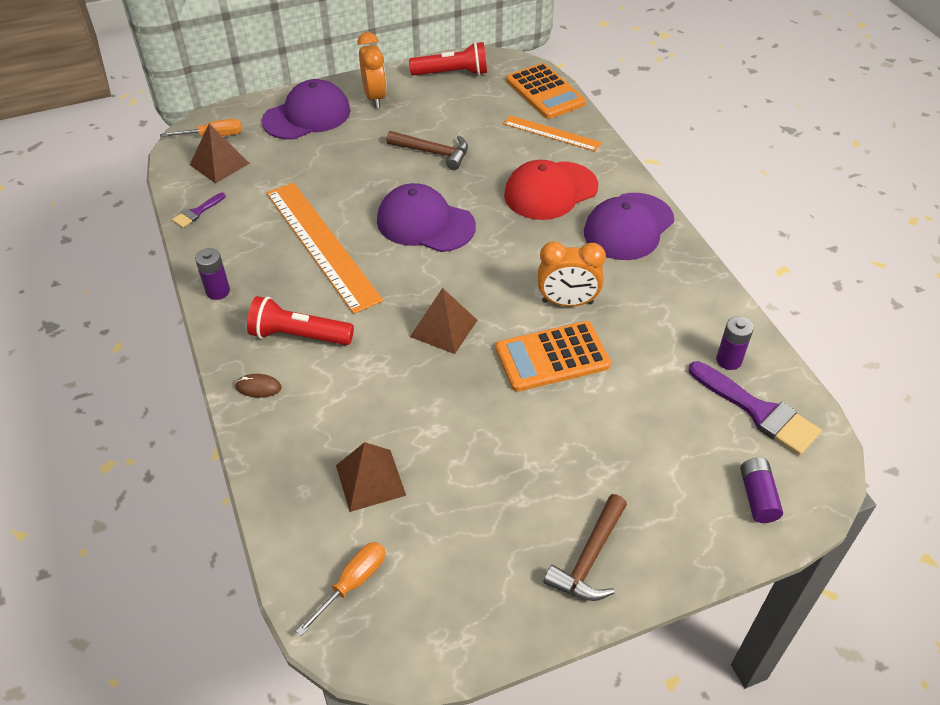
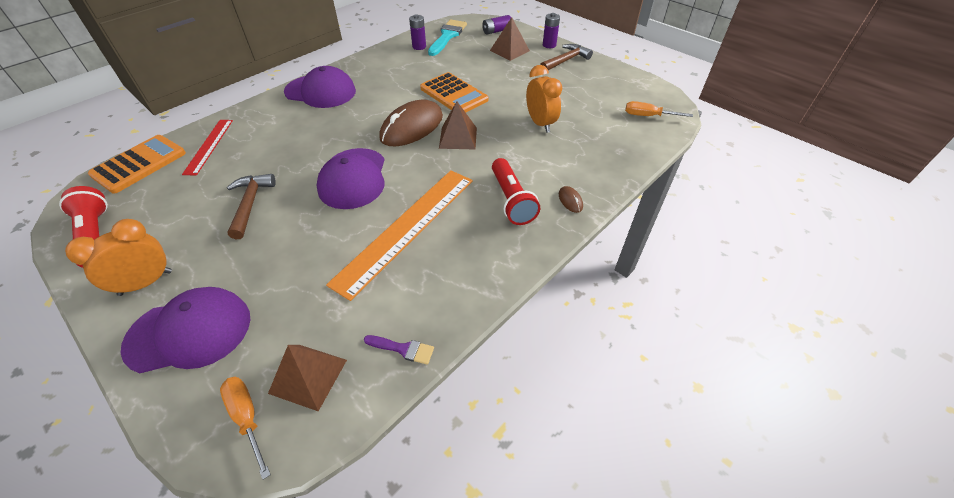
camera: 115 degrees left, 0 degrees up
(218, 291) = (500, 271): purple battery -> purple battery (549, 45)
(307, 116) = (189, 332): purple cap -> purple cap turned 135 degrees clockwise
(370, 480) = (589, 129): brown pyramid -> brown pyramid (509, 50)
(493, 292) = (412, 127): none -> brown mouse
(550, 191) = (290, 129): red cap -> none
(551, 133) = (209, 146): orange ruler -> red ruler
(567, 302) = (405, 99): orange clock -> orange clock (540, 123)
(589, 558) = (566, 60): brown hammer -> brown hammer turned 45 degrees counterclockwise
(758, 411) = (447, 36): purple brush -> turquoise brush

